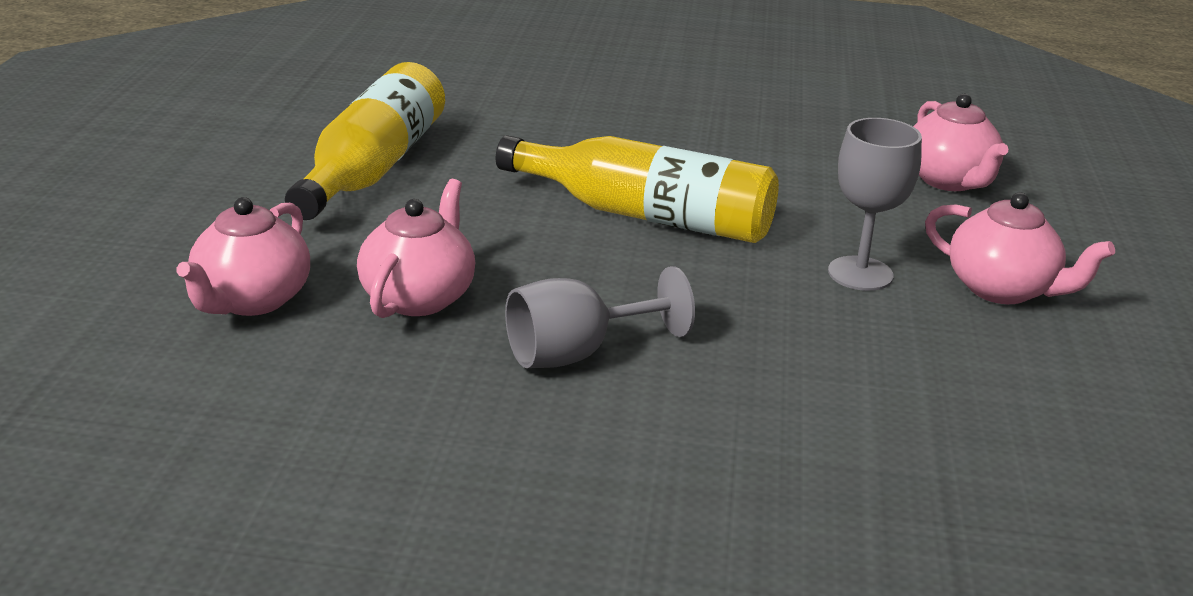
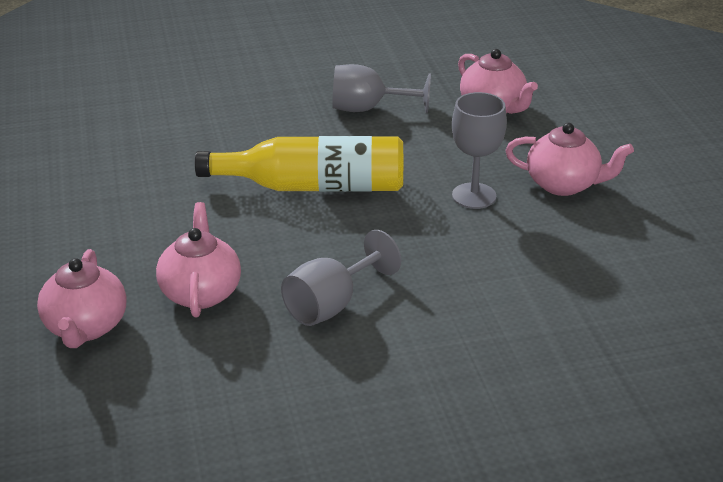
camera: 20 degrees left, 5 degrees up
(372, 168) = (96, 196): yellow bottle -> none
(775, 148) = (368, 109): none -> grey goblet

